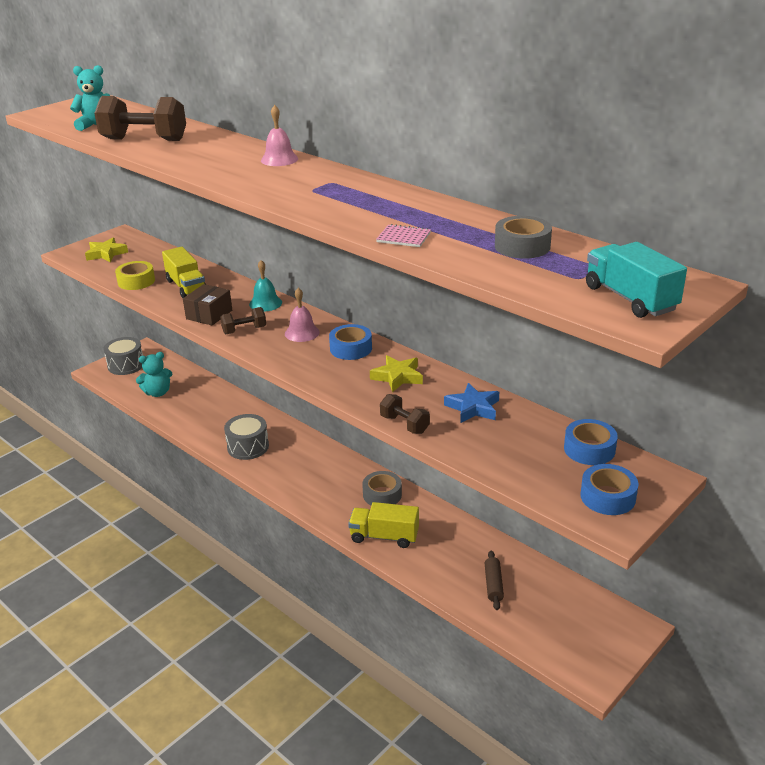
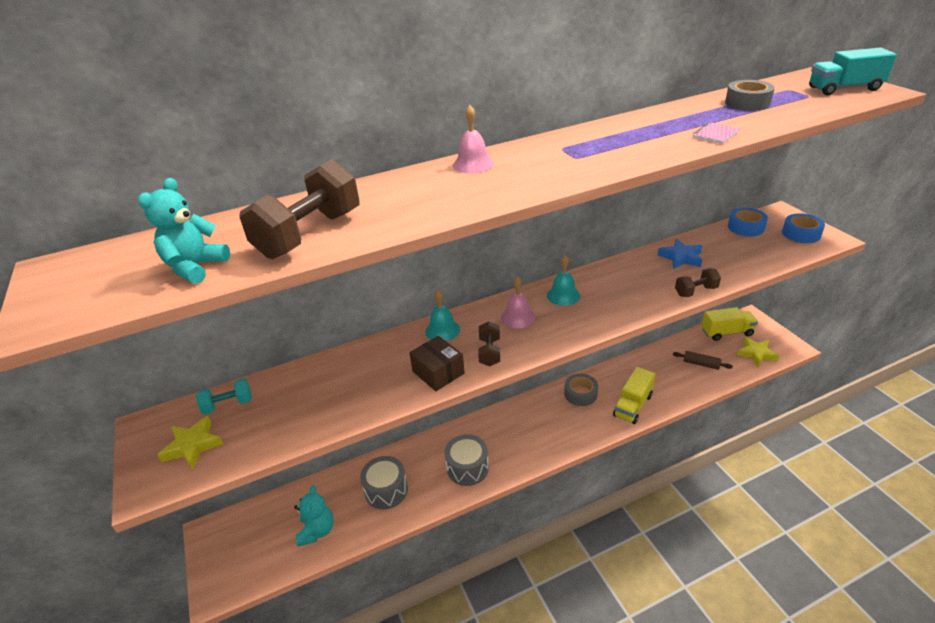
camera: 65 degrees left, 5 degrees up
(126, 365) = (230, 556): grey drum -> grey drum (386, 490)
(136, 281) = (305, 423): yellow tape -> none
(147, 251) = (228, 405): none -> turquoise dumbbell
(186, 286) = (357, 381): yellow truck -> yellow truck (726, 332)
(351, 348) = (563, 295): blue tape -> turquoise bell
(397, 377) = (622, 281): yellow star -> yellow star (756, 354)

